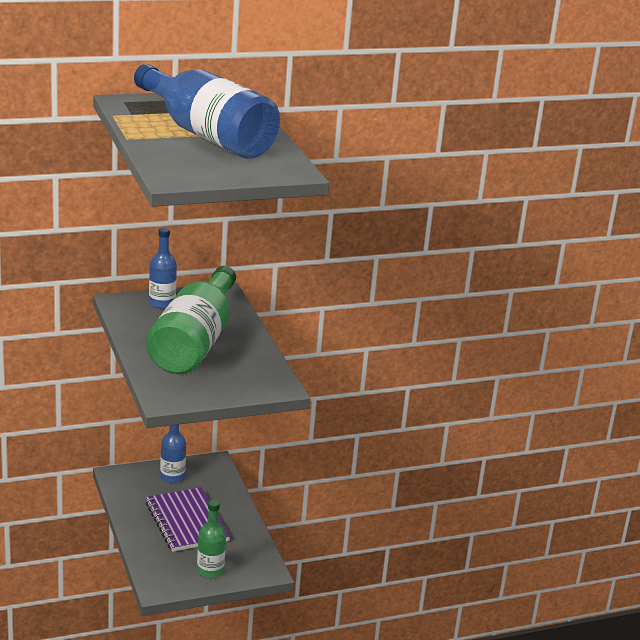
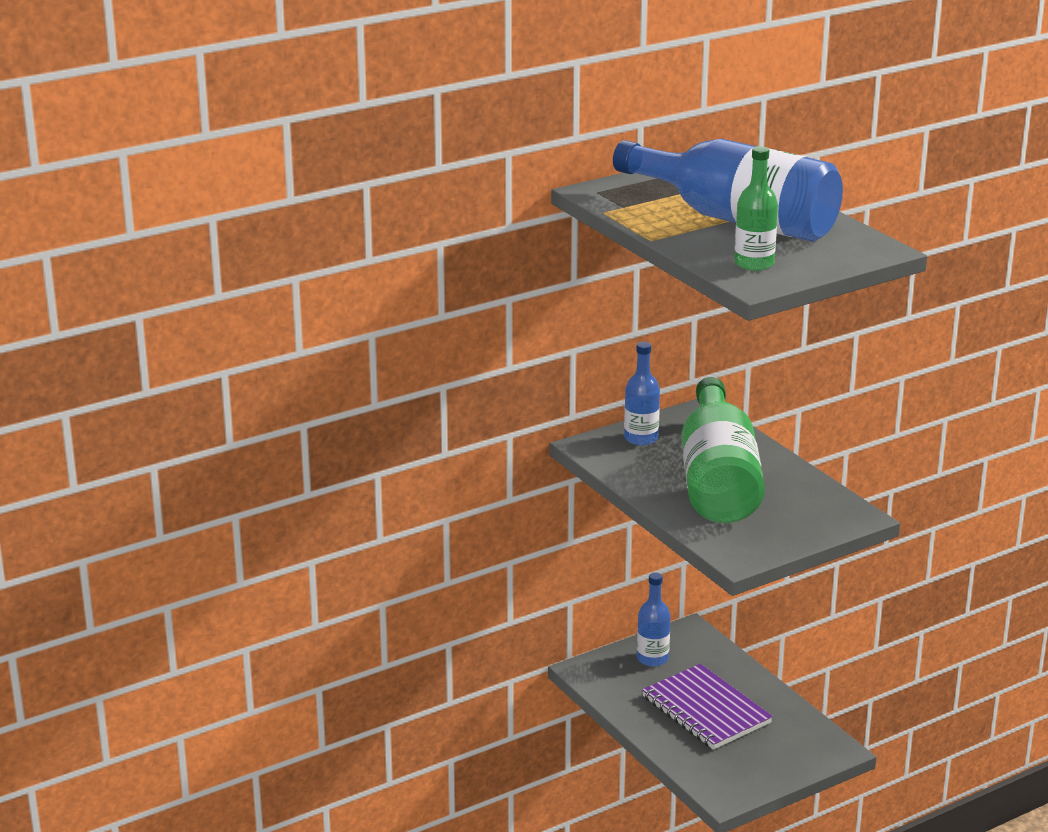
camera: 10 degrees left, 0 degrees up
(210, 570) = (771, 763): green bottle -> green bottle (754, 264)

